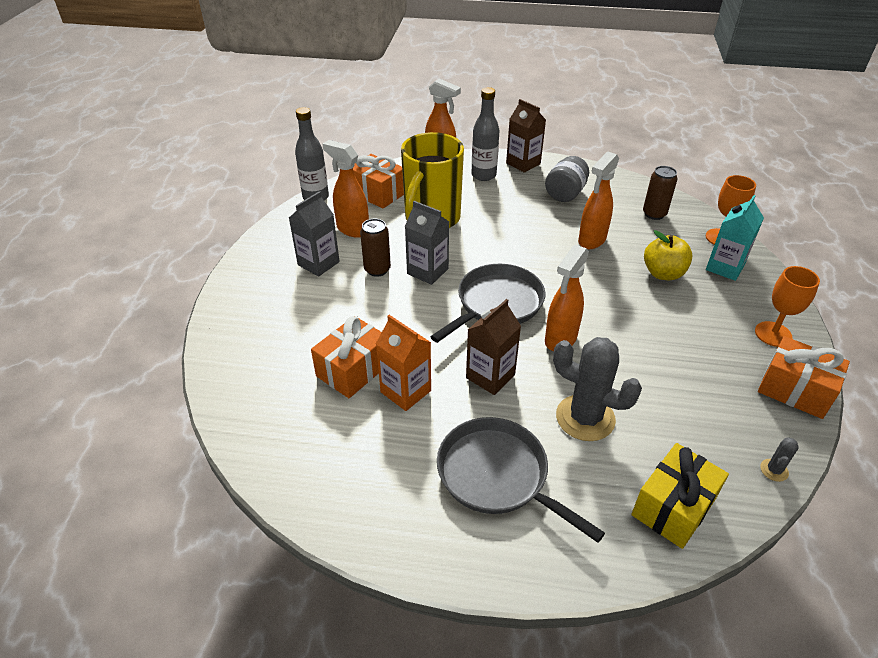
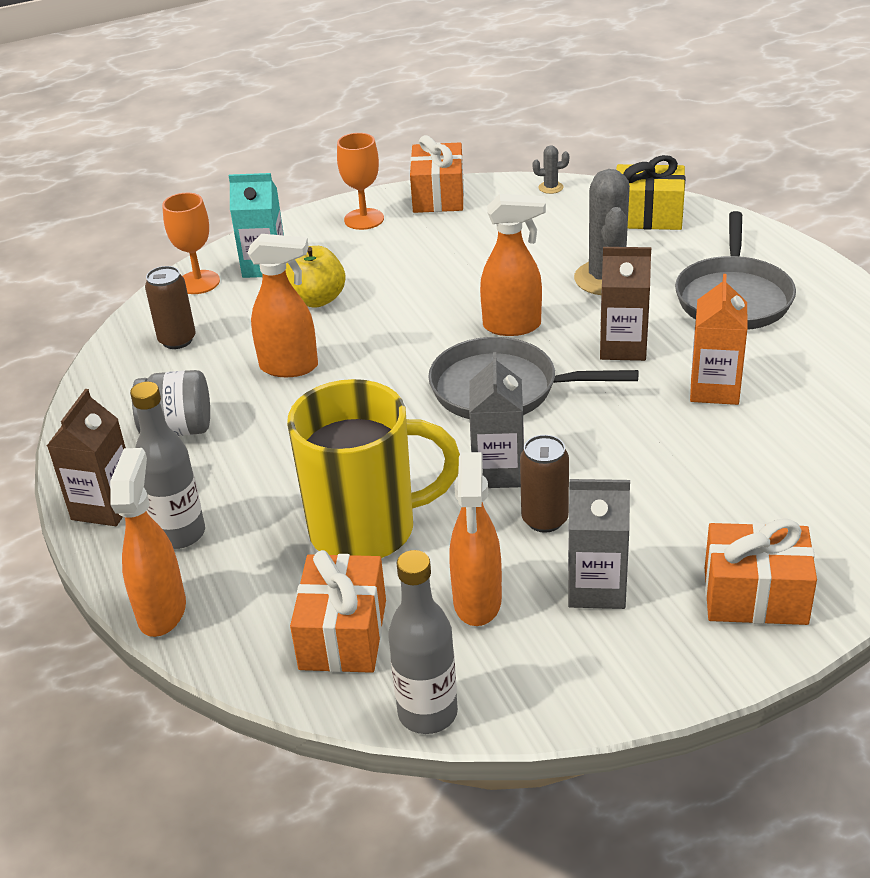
camera: 120 degrees left, 5 degrees down
(353, 370) = (735, 440): orange gift -> orange gift (755, 596)

